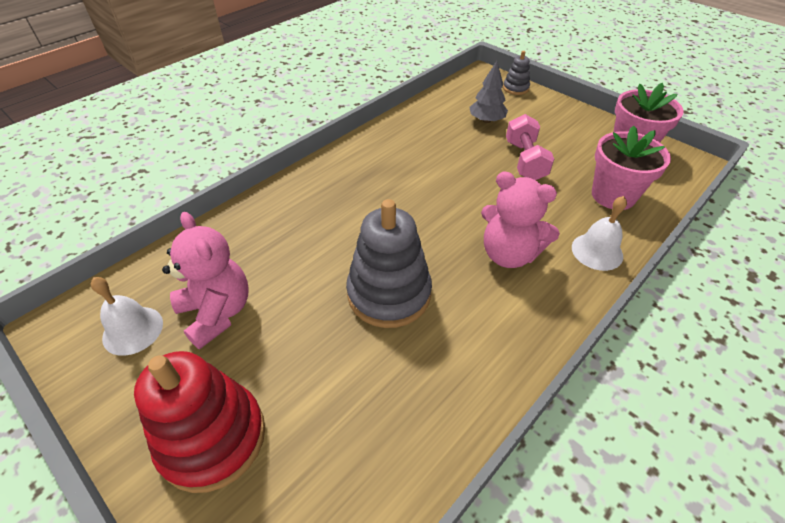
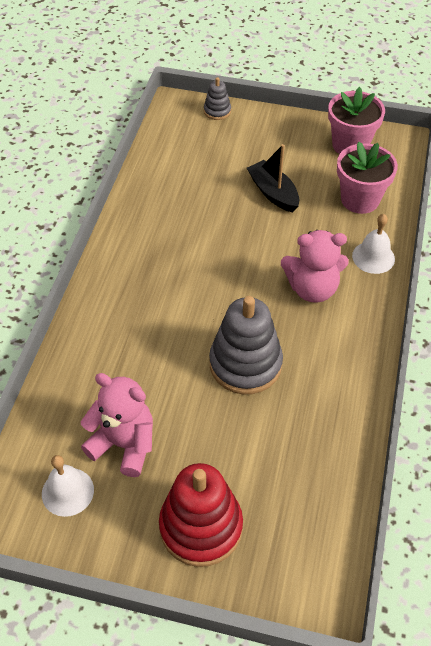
camera: 30 degrees left, 5 degrees up
(486, 120) = (214, 161): grey tree -> none
(525, 161) = (273, 193): pink dumbbell -> black boat

